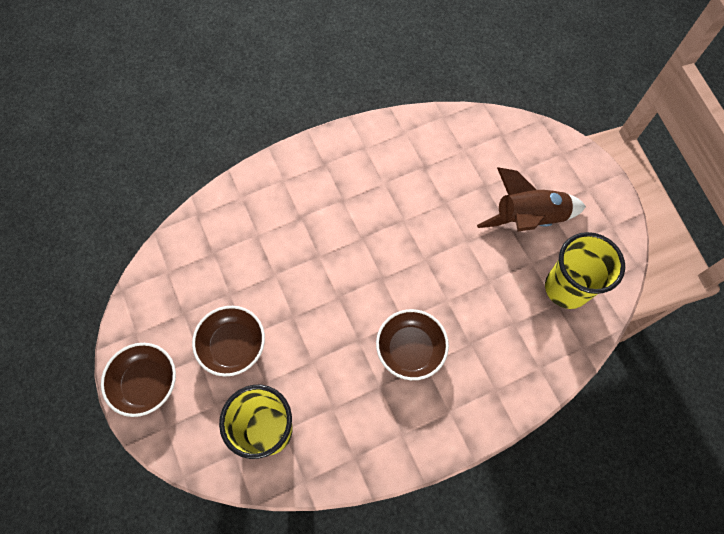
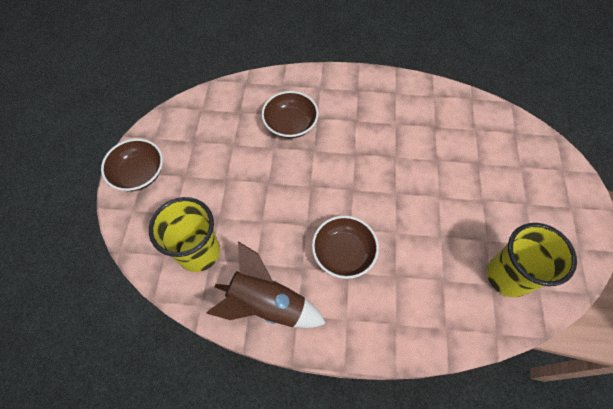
camera: 30 degrees right, 5 degrees down
(233, 345) = (213, 180): brown bowl -> brown bowl (290, 124)
(528, 218) = (503, 204): brown rocket -> brown rocket (267, 304)

